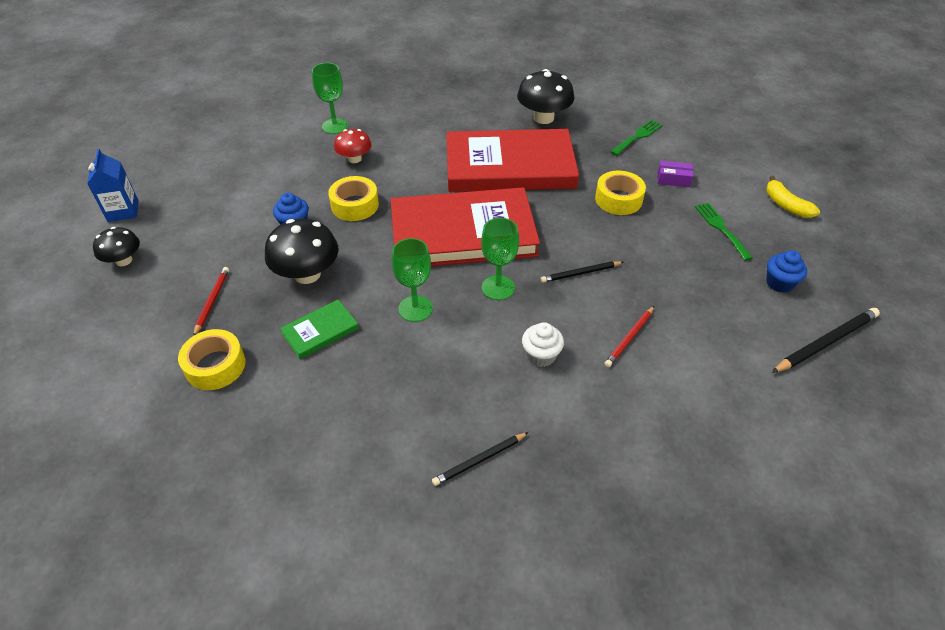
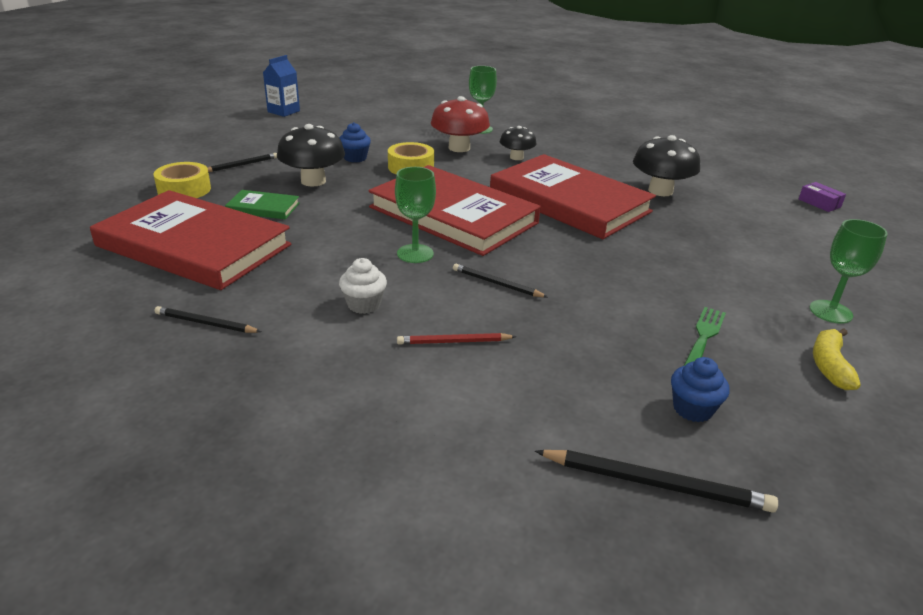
camera: 45 degrees right, 15 degrees down
(124, 260) = (241, 129): black mushroom -> black mushroom (516, 157)
(212, 301) = (242, 165): red pencil -> black pencil
(340, 410) = (194, 245): none -> red book
(354, 159) = (459, 148): red mushroom -> red mushroom, size x1.63
(415, 308) = (338, 231): green goblet -> green goblet (830, 312)
(618, 199) = (629, 264): yellow tape -> none
(638, 136) = (737, 240): green fork -> none
(673, 179) = (719, 281): purple box -> purple box (819, 203)

